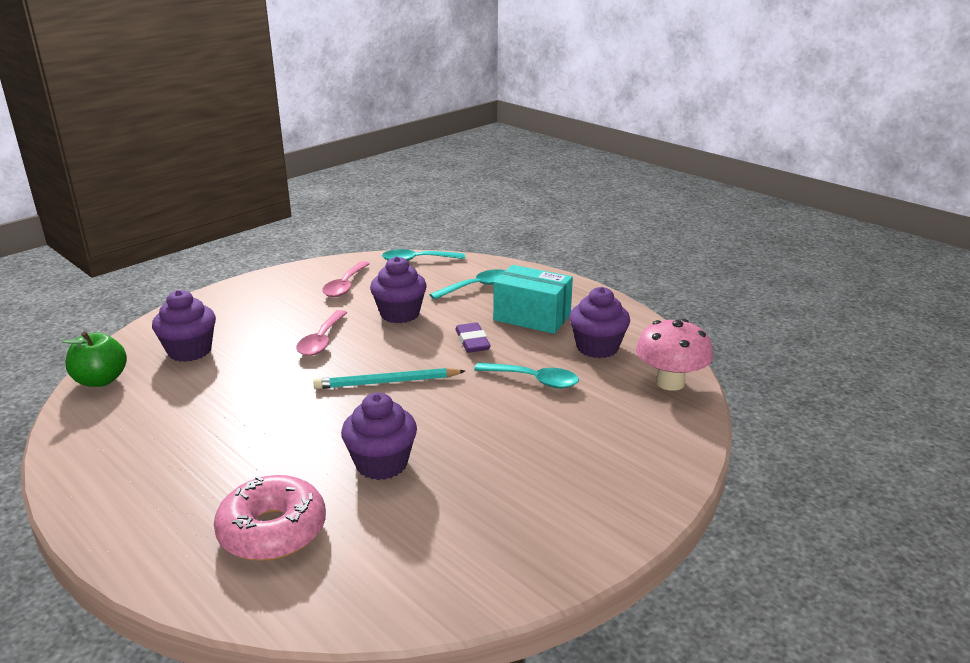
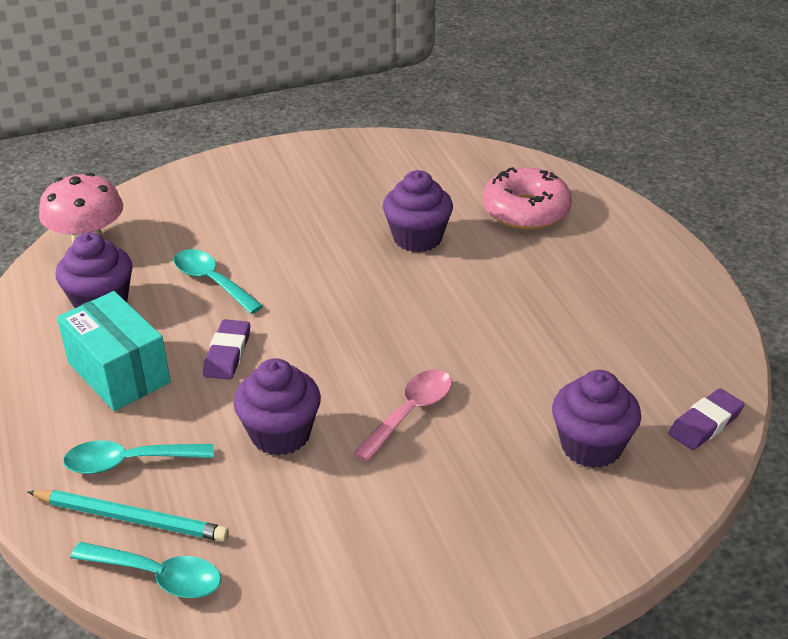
camera: 155 degrees left, 10 degrees up
(101, 380) = (705, 423): green apple -> purple eraser
(345, 286) = (322, 535): pink spoon -> none
(387, 382) = (364, 322): turquoise pencil -> turquoise pencil (132, 518)

